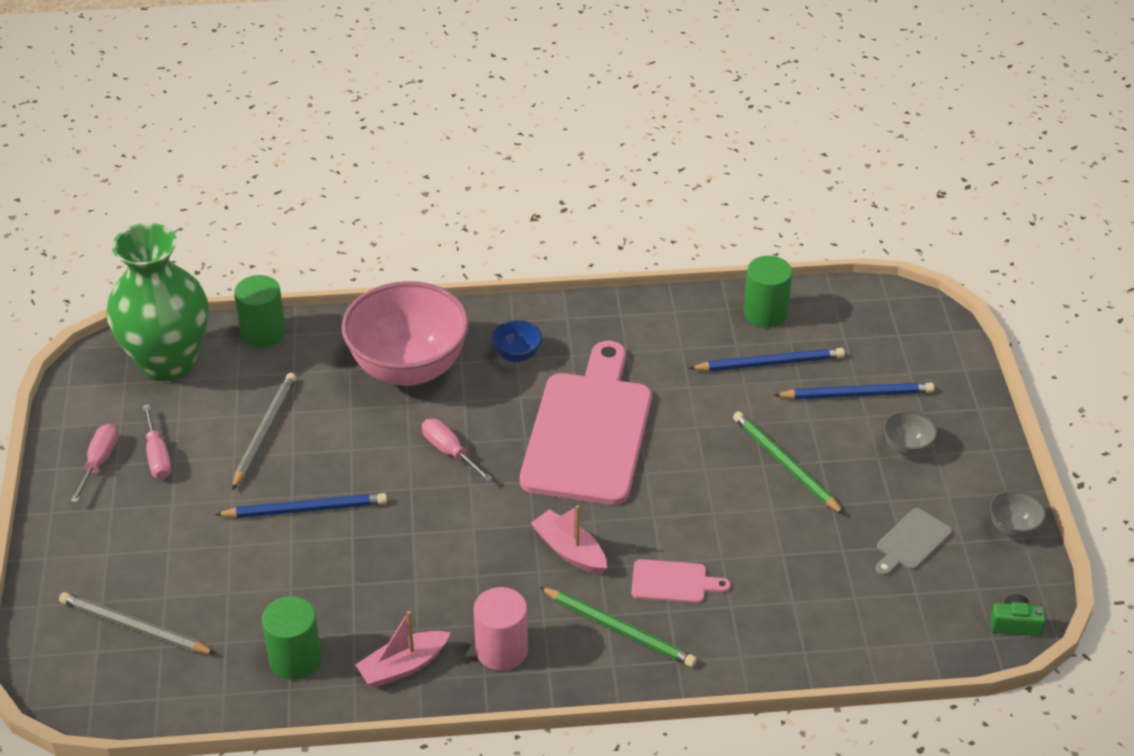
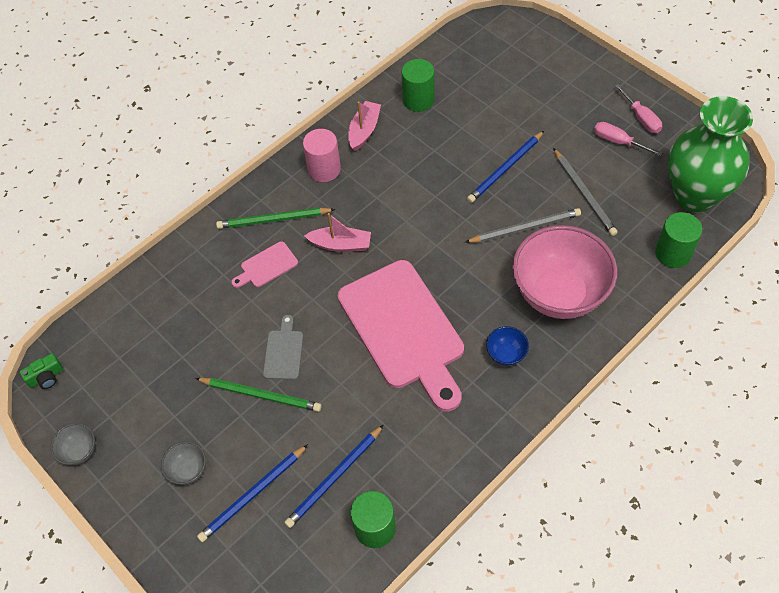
camera: 145 degrees right, 15 degrees up
(135, 627) = (509, 64): grey pencil -> grey pencil (524, 228)
(449, 451) = (470, 256): pink screwdriver -> none
(911, 542) = (142, 392): grey cutting board -> grey cutting board (283, 352)

